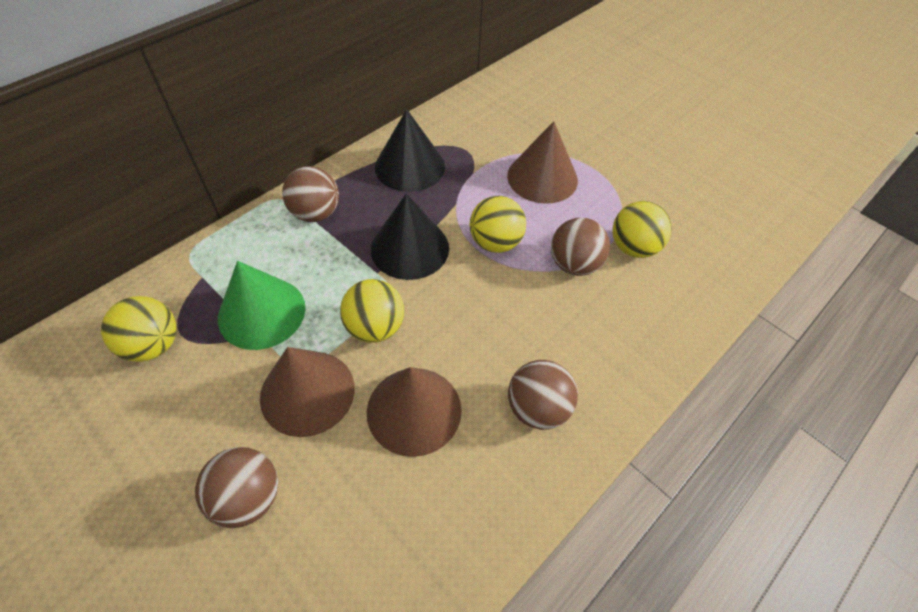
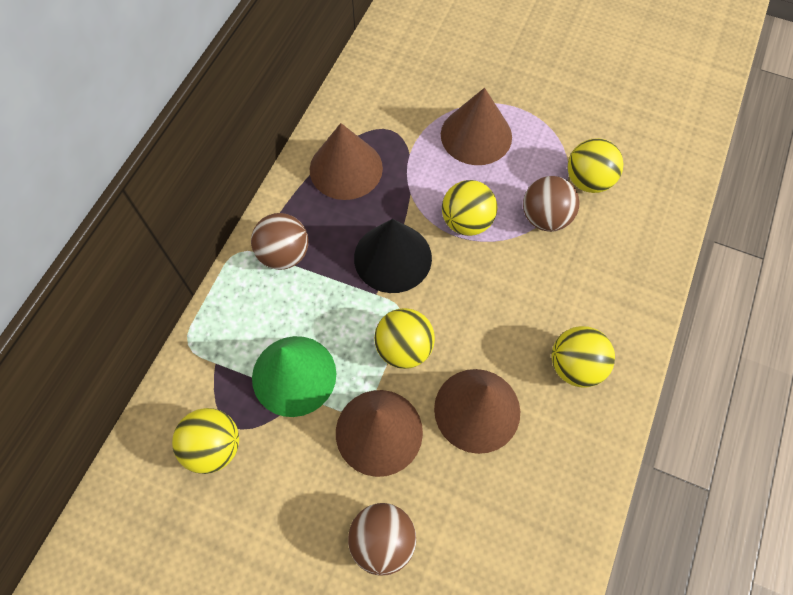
camera: 20 degrees left, 10 degrees up
(410, 166) = (346, 168): black cone -> brown cone
(537, 408) = (575, 366): brown ball -> yellow ball

